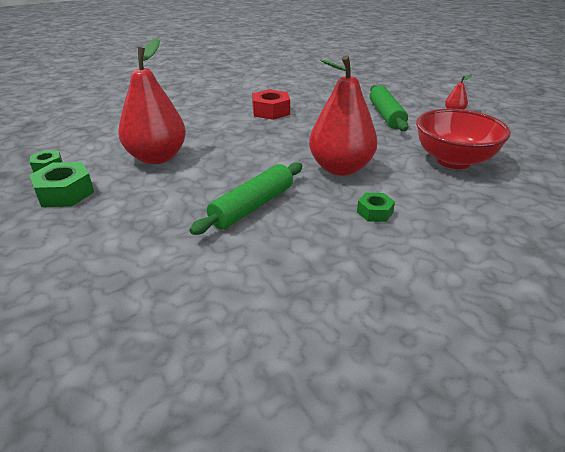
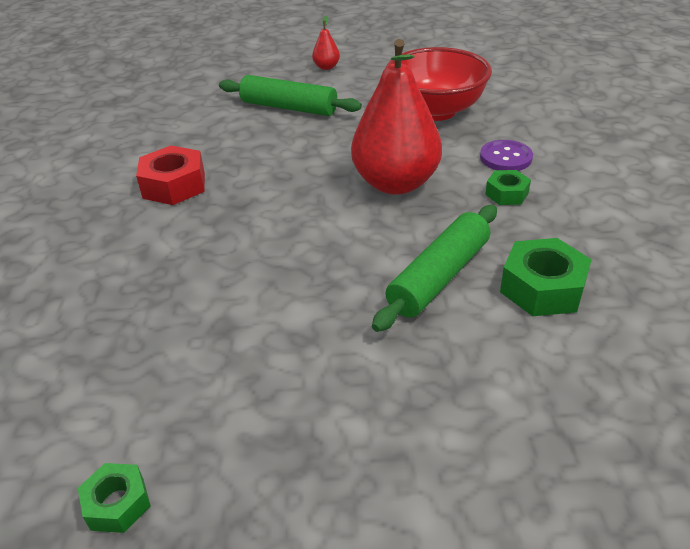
camera: 60 degrees left, 5 degrees up
(65, 193) = (253, 484): green nut -> green nut (542, 288)
(157, 158) = (220, 339): red pear -> none
(252, 206) = (439, 277): green rolling pin -> green rolling pin turned 60 degrees clockwise
(425, 202) = (505, 158): none -> purple button

